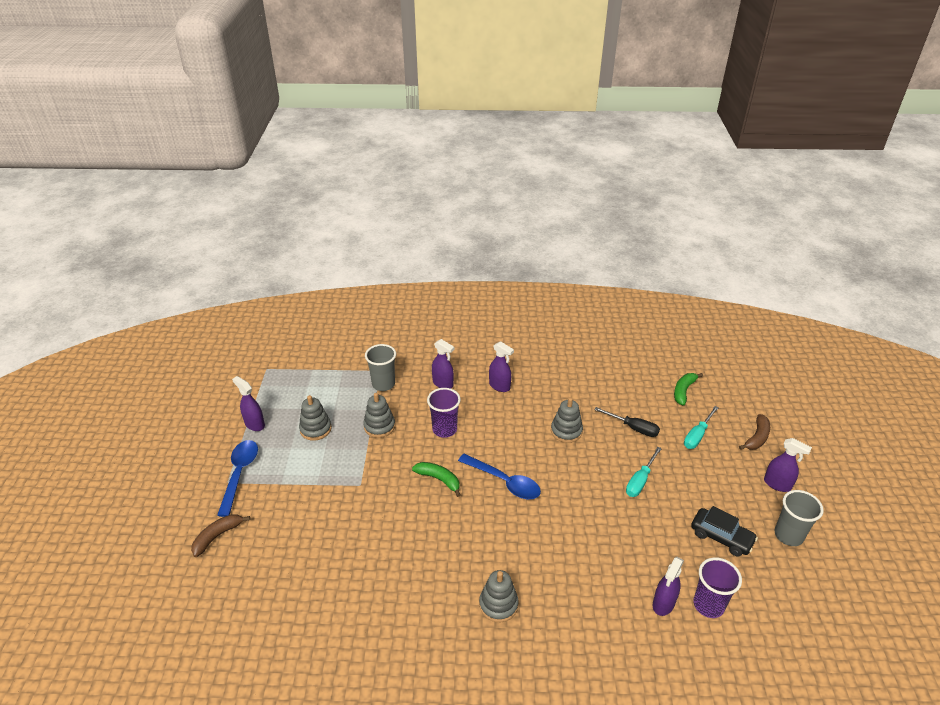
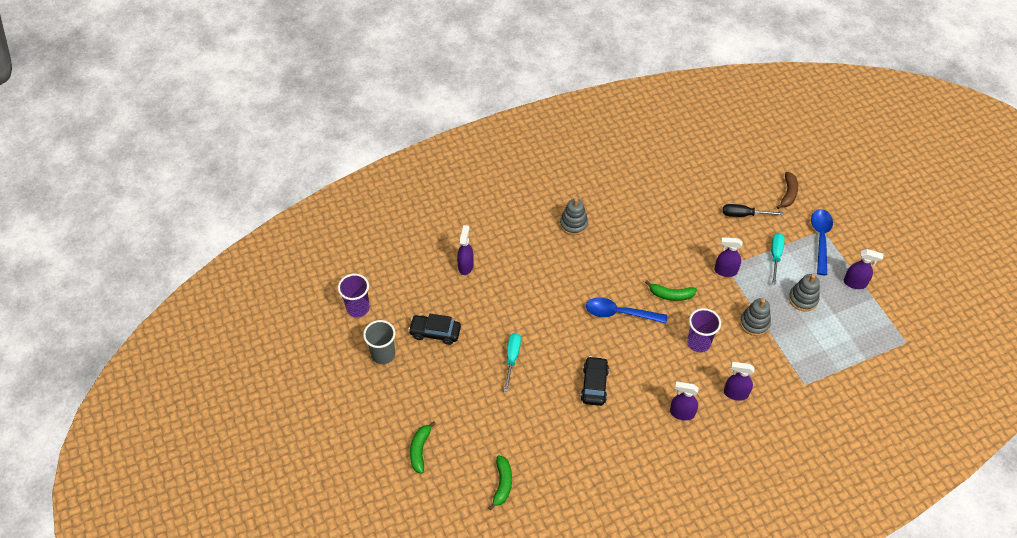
camera: 155 degrees right, 15 degrees up
(239, 474) = (820, 239): blue spoon -> blue spoon turned 150 degrees counterclockwise
(383, 384) = (788, 369): grey cup -> none
(566, 431) = (594, 385): grey stacking toy -> black car
(633, 428) = (536, 414): black screwdriver -> black screwdriver (744, 215)
(697, 435) = (475, 429): turquoise screwdriver -> turquoise screwdriver (775, 256)
(708, 605) = (435, 277): purple cup -> purple cup (358, 308)
(757, 437) = (420, 450): brown banana -> green banana
(777, 484) = (396, 402): purple spray bottle -> purple spray bottle (725, 271)

